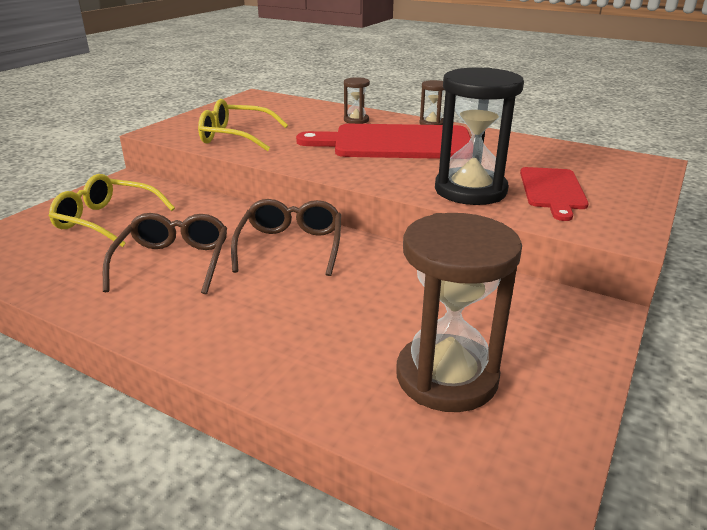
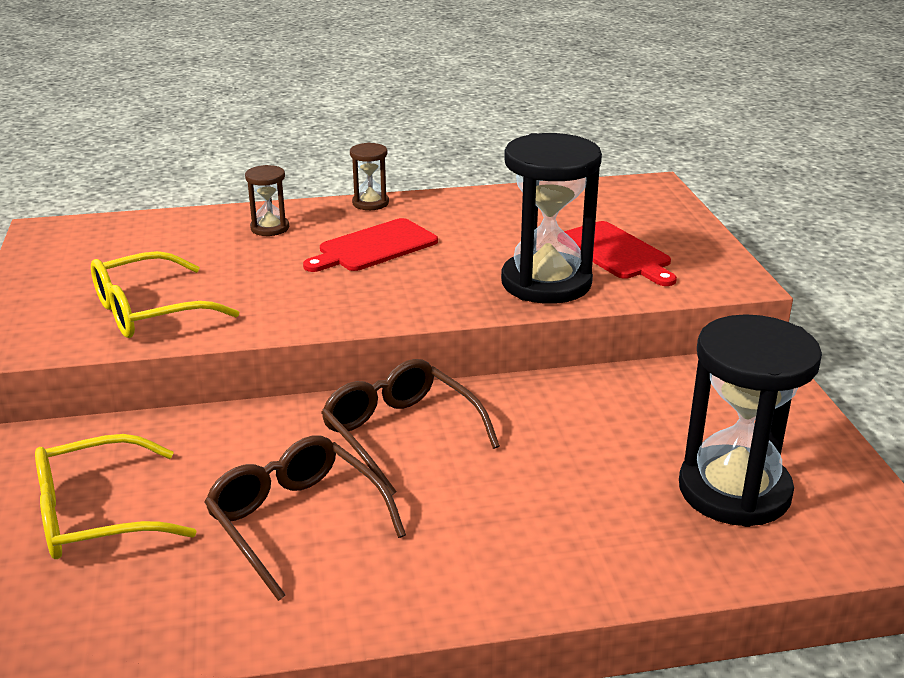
camera: 40 degrees left, 0 degrees up
(396, 143) = (374, 247): red cutting board -> red cutting board, size x0.57
(446, 377) = (734, 491): brown hourglass -> black hourglass

